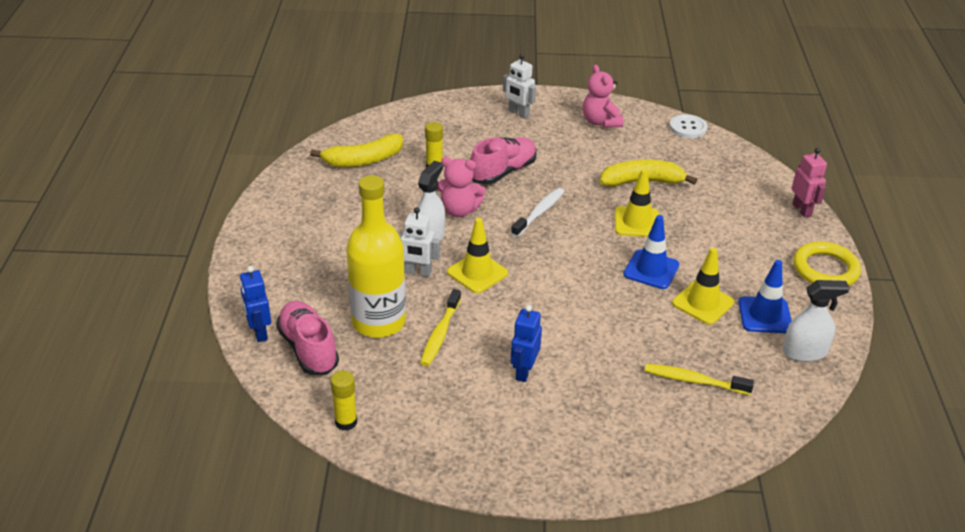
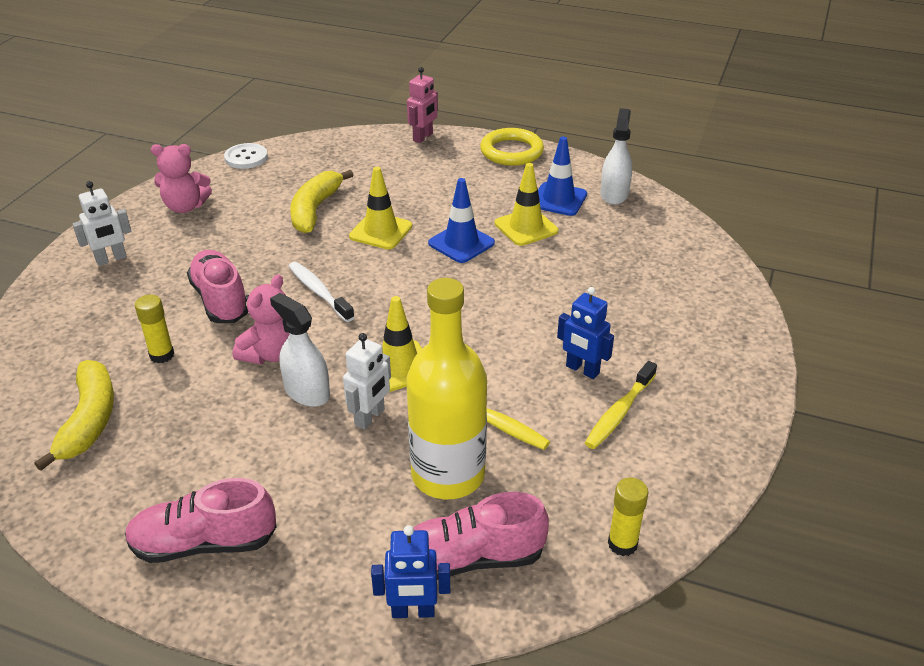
camera: 70 degrees left, 0 degrees up
(284, 235) = (204, 543): none -> pink shoe
(693, 380) = (631, 263): yellow toothbrush -> yellow toothbrush (619, 412)
(802, 210) = (423, 137): pink robot -> pink robot turned 120 degrees clockwise

